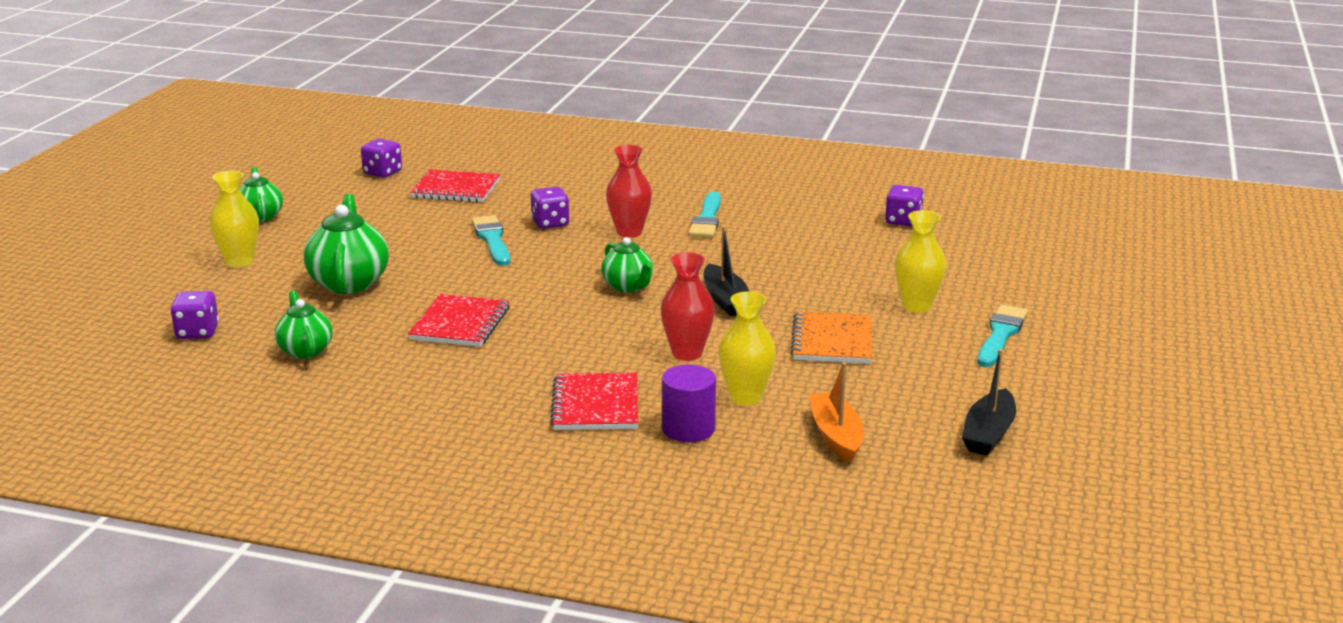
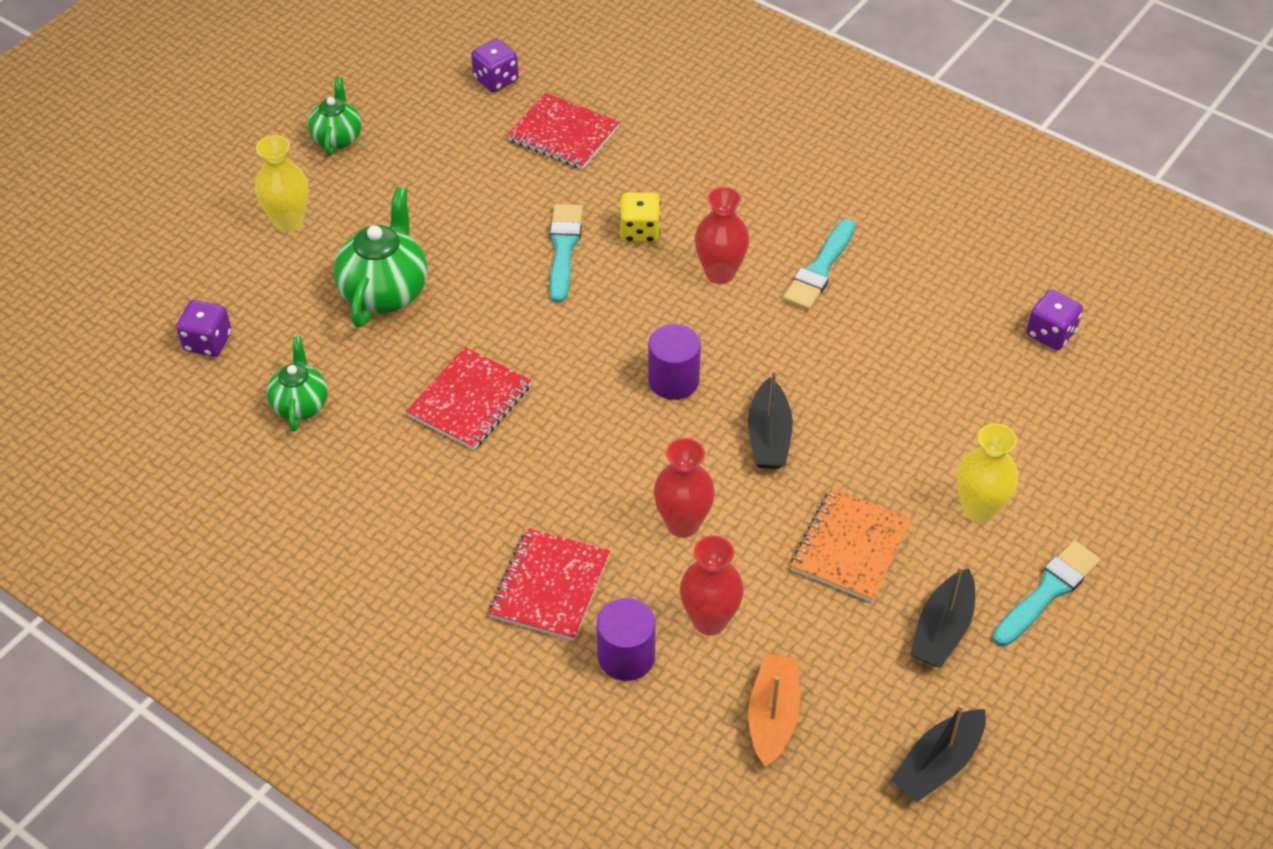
camera: 20 degrees right, 25 degrees up
(550, 223) = (640, 231): purple dice -> yellow dice
(628, 286) = (673, 380): green teapot -> purple cylinder
(746, 397) = (709, 620): yellow vase -> red vase
(936, 367) = (942, 629): none -> black boat

